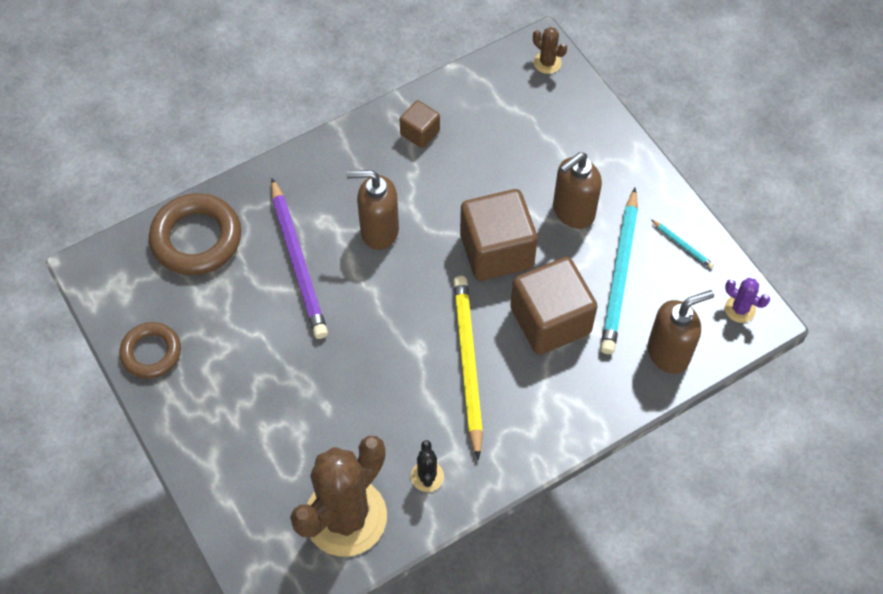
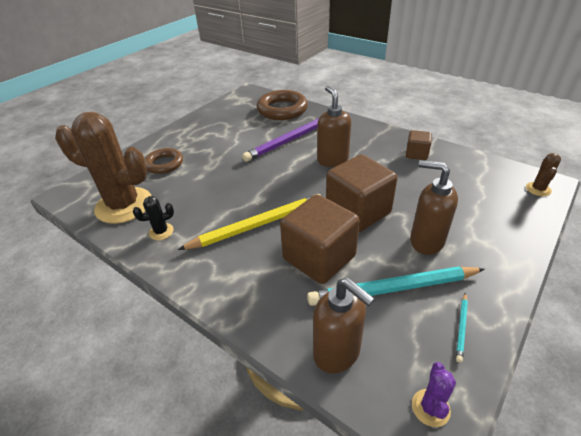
camera: 70 degrees right, 20 degrees down
(151, 353) = (209, 117): brown ring -> brown ring (164, 164)

